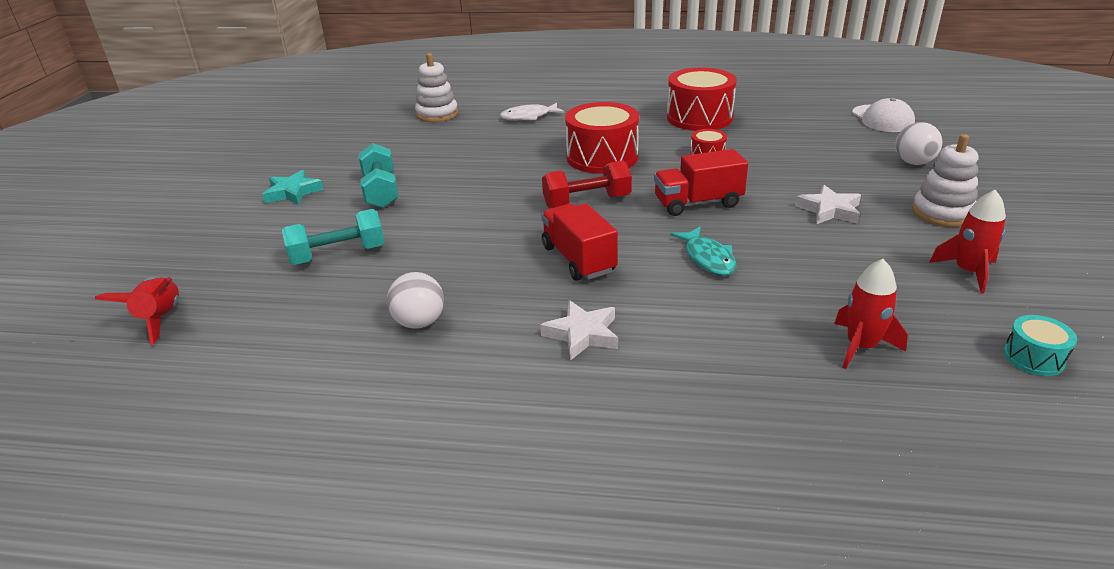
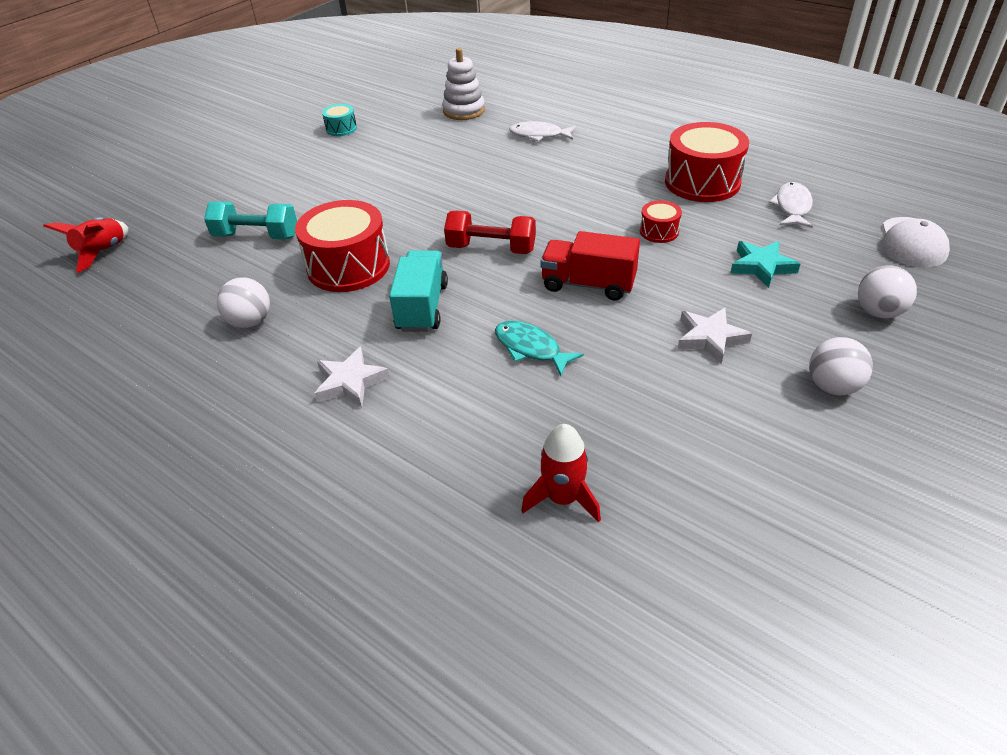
camera: 30 degrees right, 10 degrees up
(293, 192) = (281, 163): turquoise star -> turquoise star (761, 267)
(381, 191) = (342, 183): turquoise dumbbell -> none
(578, 259) = (422, 307): red truck -> turquoise truck
(602, 157) = (556, 202): red drum -> red drum (348, 266)
(708, 258) = (530, 348): turquoise fish -> turquoise fish turned 120 degrees clockwise
(781, 117) = (792, 207): none -> white fish
(942, 213) = (832, 386): white stacking toy -> white ball
(968, 272) = (772, 466): red rocket -> none
(1033, 357) = (719, 589): turquoise drum -> turquoise drum (341, 129)

